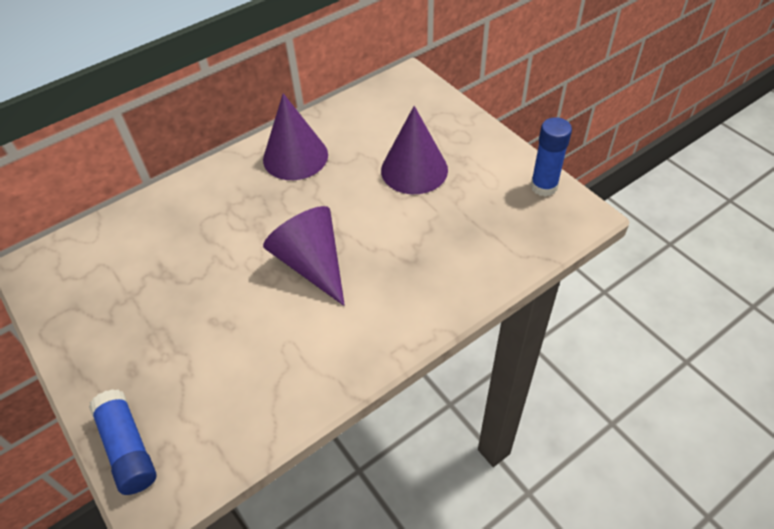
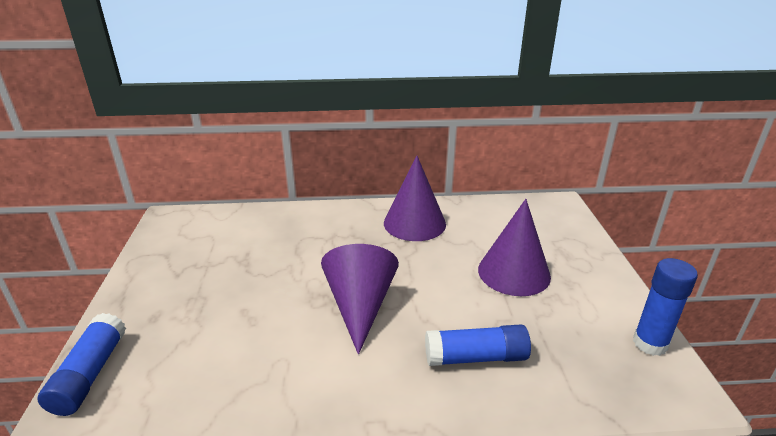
camera: 30 degrees right, 20 degrees down
(433, 261) = (475, 357): none -> blue glue stick

